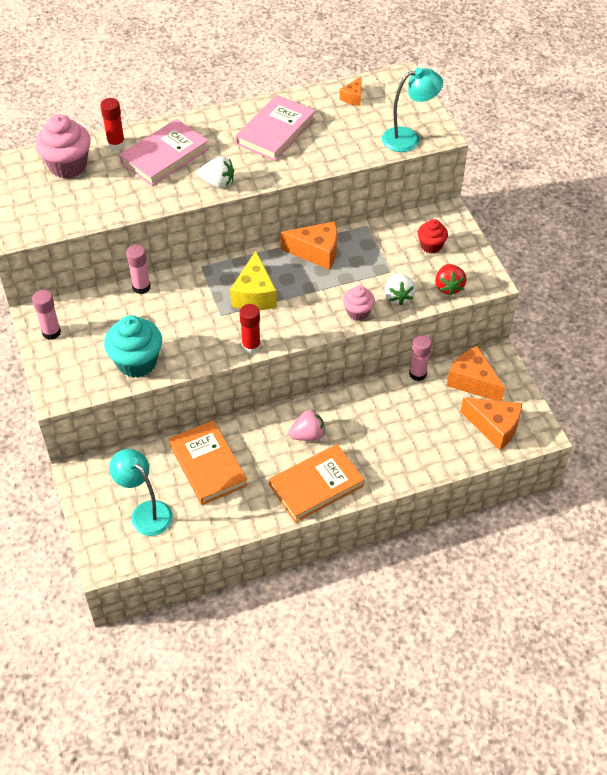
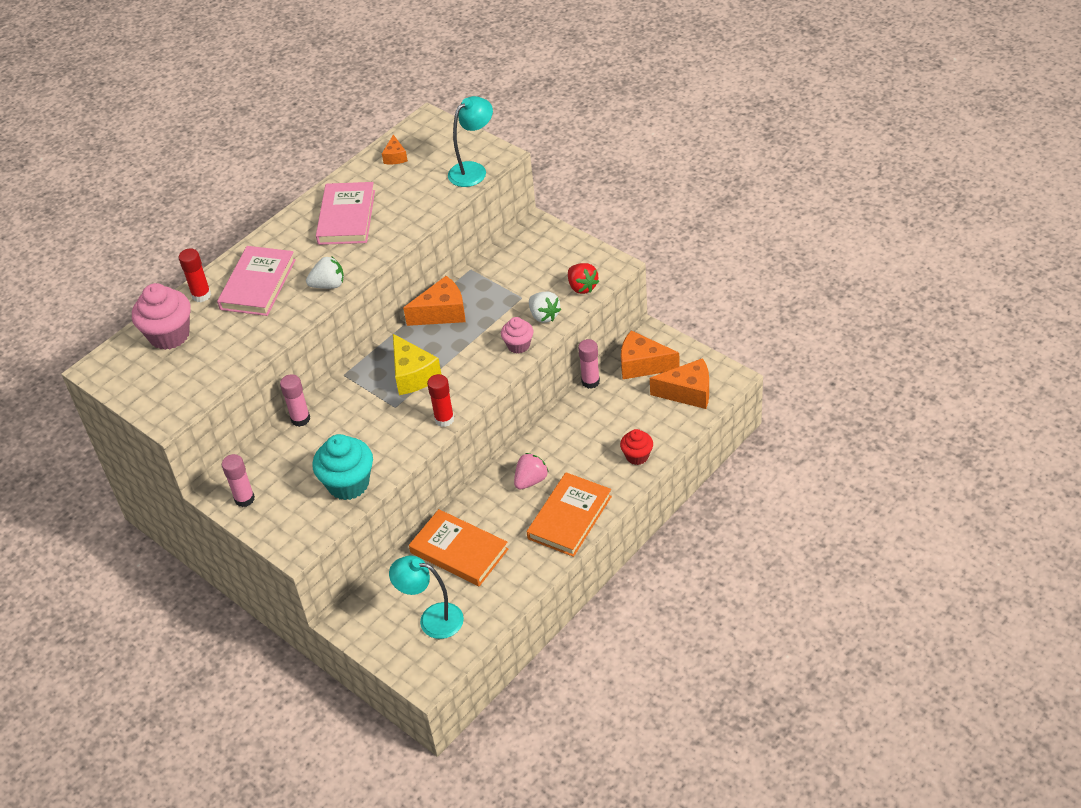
camera: 25 degrees left, 5 degrees down
(431, 246) = (541, 260): red cupcake -> red cupcake (637, 456)

